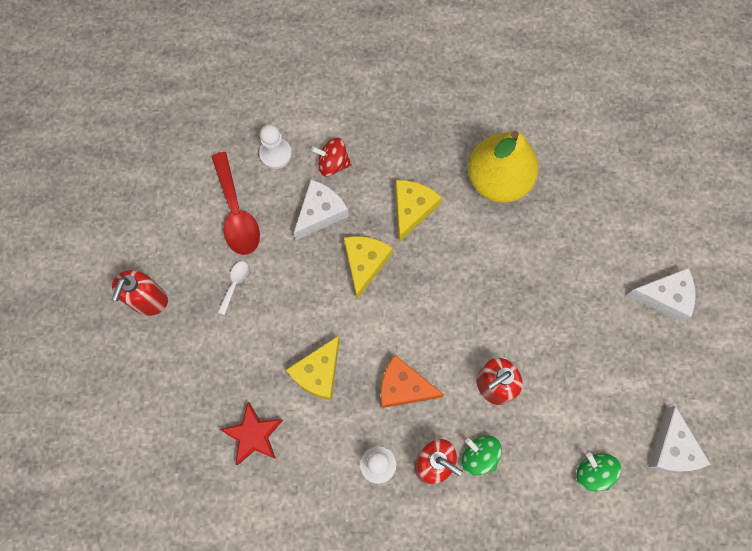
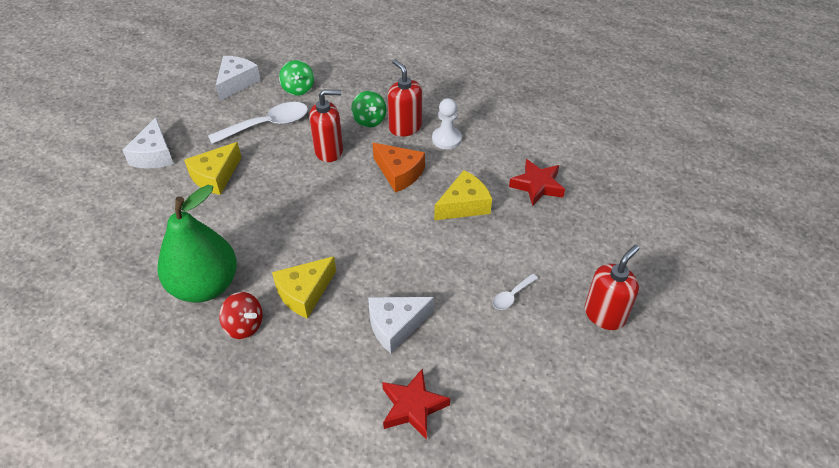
camera: 155 degrees left, 25 degrees down
(236, 213) = (484, 361): red spoon -> none
(275, 154) = (413, 407): white pawn -> red star
(333, 163) = (355, 369): red spinning top -> red spinning top (244, 325)
(365, 264) = (378, 266): yellow cheese -> yellow cheese (215, 176)
(498, 180) = (205, 286): yellow pear -> green pear
(584, 394) = (267, 125): none -> white spoon
(664, 297) = (154, 155): white cheese -> white cheese turned 120 degrees counterclockwise

